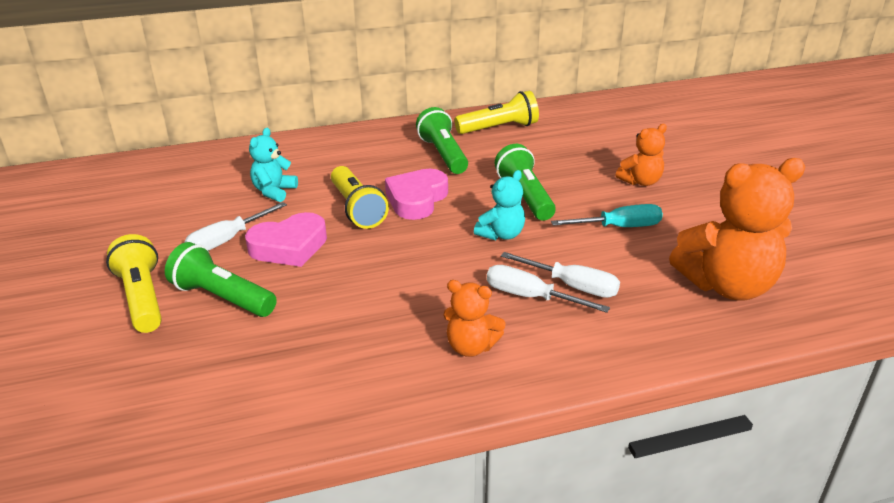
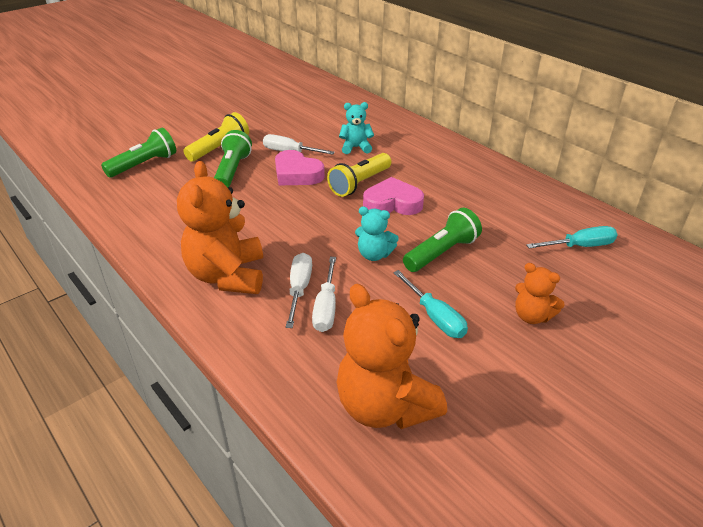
camera: 65 degrees right, 5 degrees up
(443, 154) = (471, 196): green flashlight -> green flashlight (144, 164)
(471, 347) = (227, 276): orange teddy bear -> orange teddy bear, size x1.91
(499, 128) = (547, 211): yellow flashlight -> none
(561, 132) = (580, 246): none -> turquoise screwdriver

